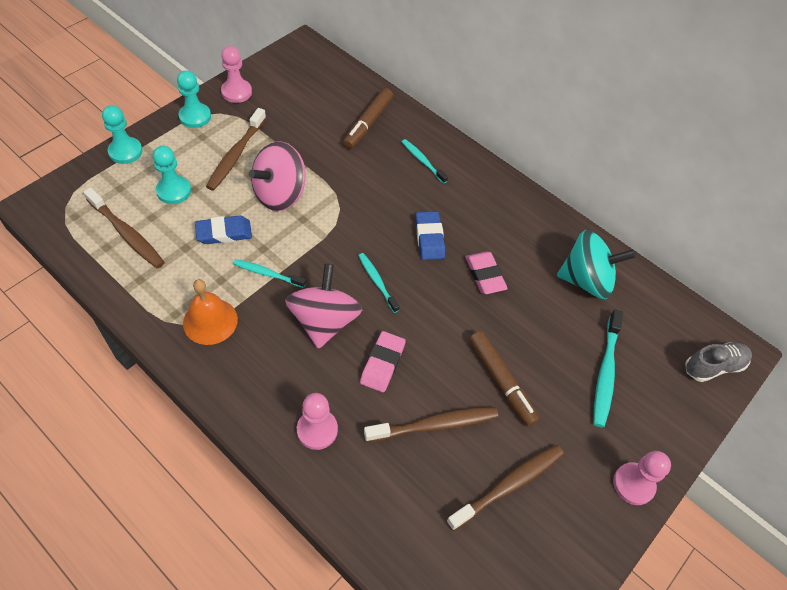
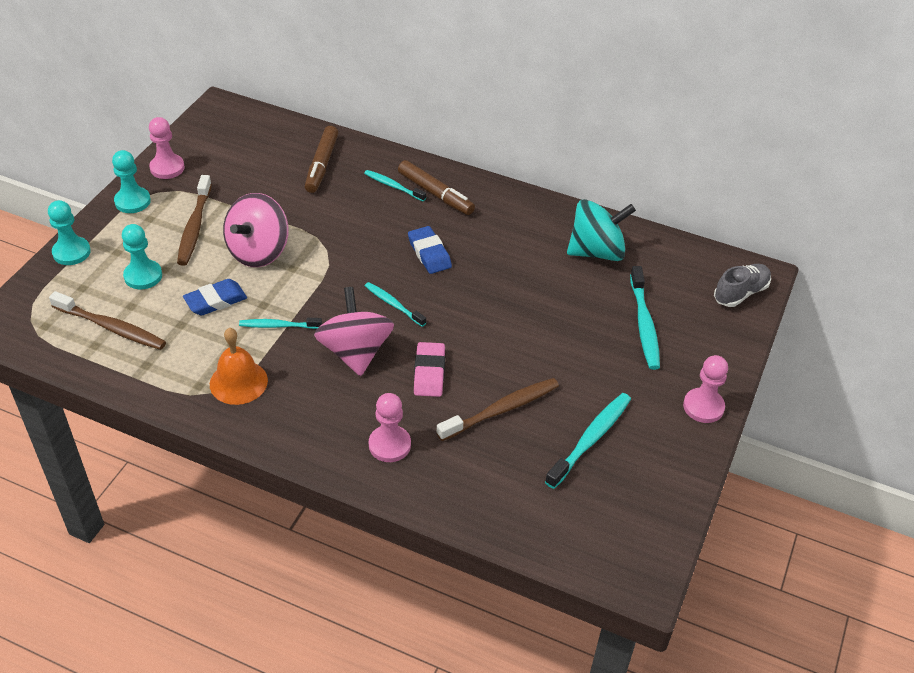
camera: 15 degrees left, 10 degrees down
(485, 275) = (497, 272): pink eraser -> none
(501, 381) = (549, 357): brown marker -> brown marker (435, 194)
(508, 485) = (590, 439): brown toothbrush -> turquoise toothbrush

